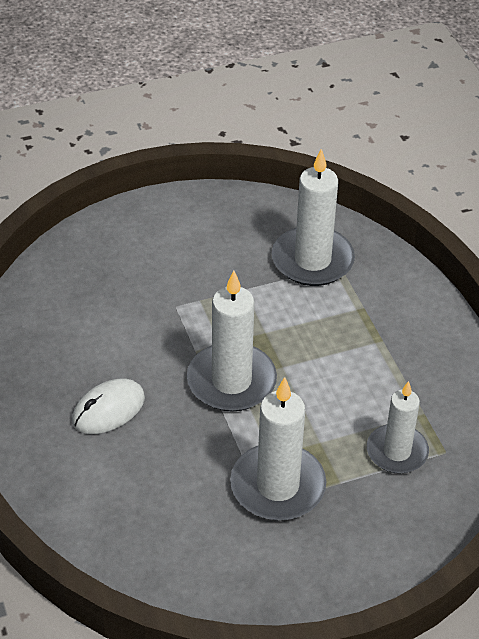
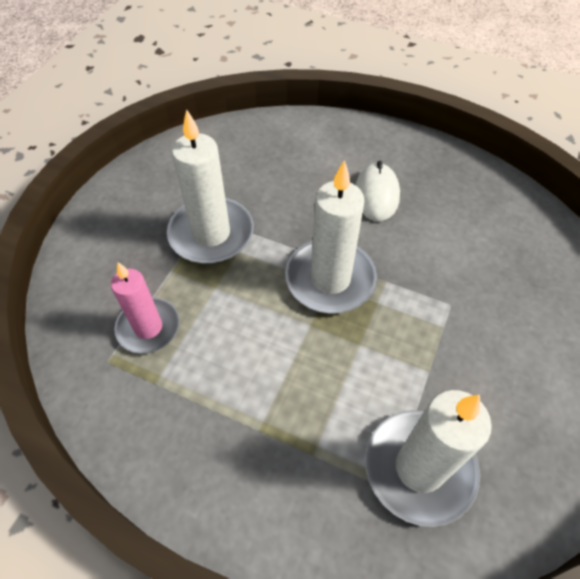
camera: 135 degrees right, 10 degrees up
(397, 451) = (148, 327): white candle -> pink candle

